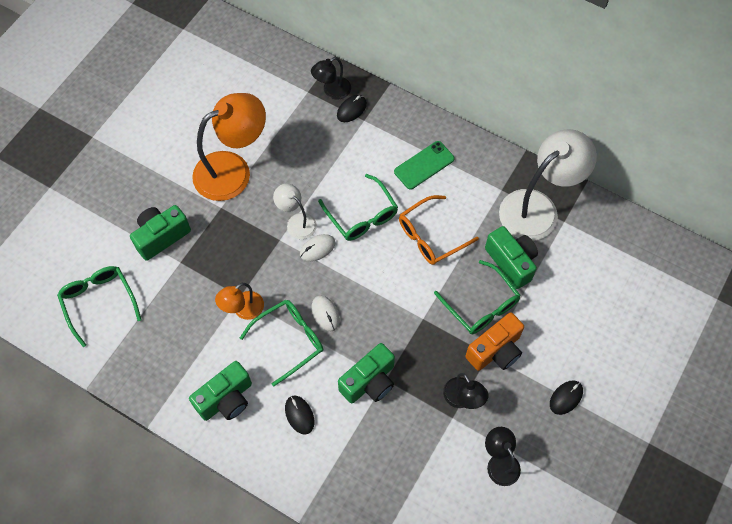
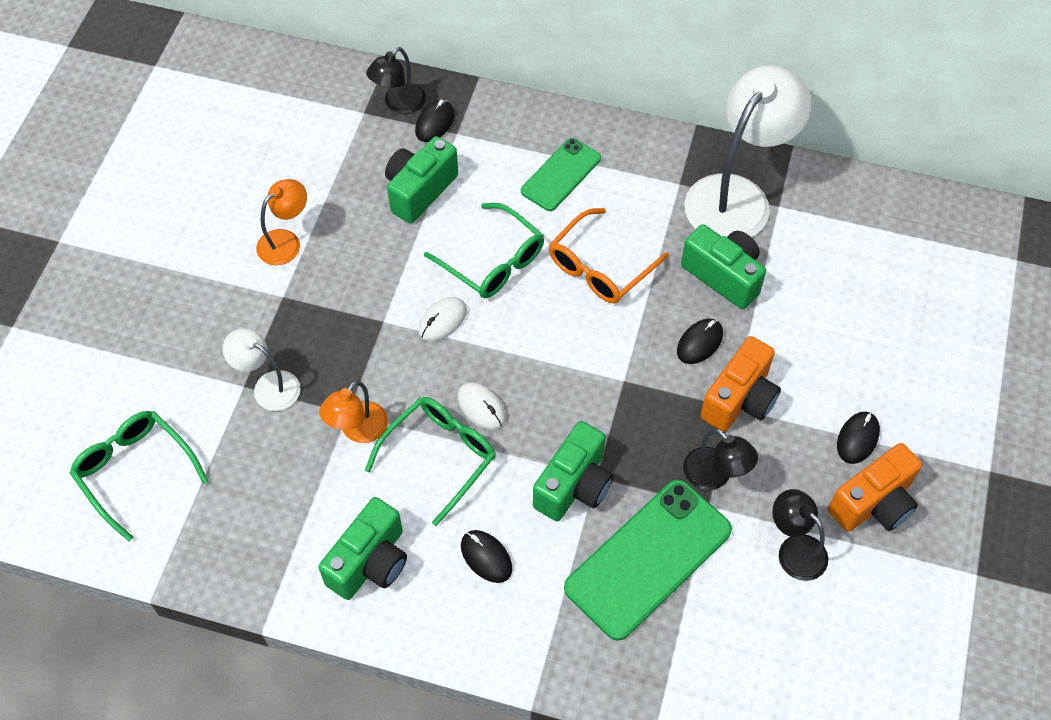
camera: 15 degrees left, 5 degrees down
(161, 236) = (205, 357): green camera -> green camera (419, 190)
(233, 170) = (286, 241): orange lamp -> orange lamp, size x0.50
(297, 222) = (401, 291): white lamp -> white lamp (268, 386)
(402, 443) = (648, 559): none -> green phone
(481, 305) = (700, 343): green glasses -> black mouse
(562, 445) = (873, 503): none -> orange camera

